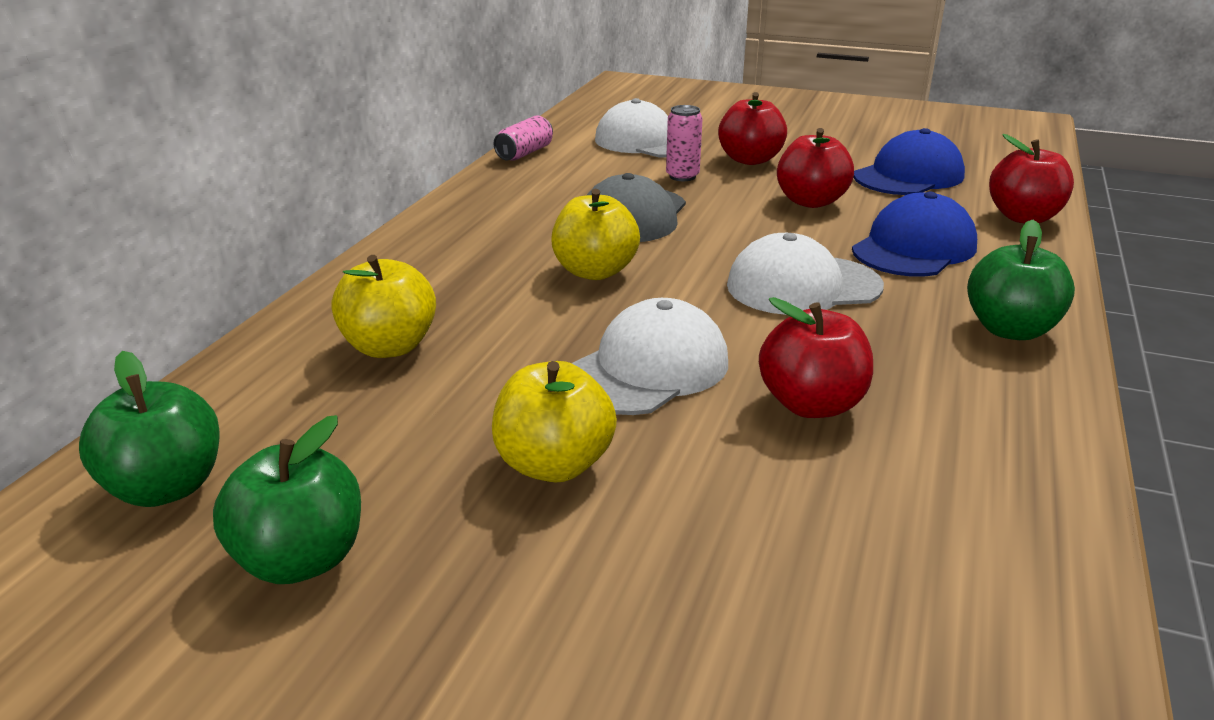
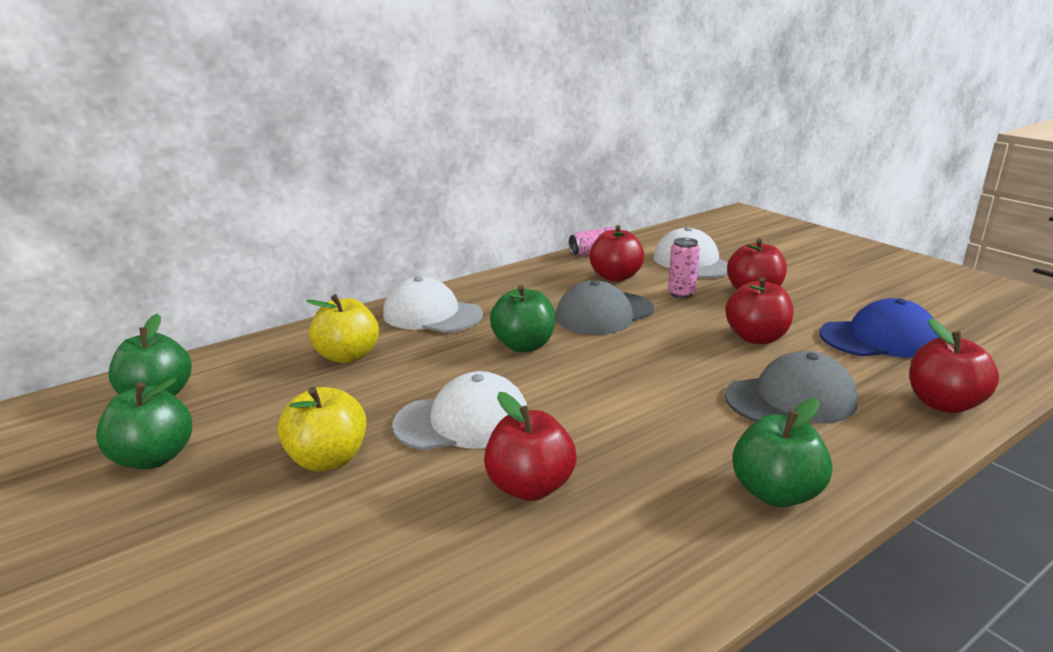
camera: 35 degrees right, 5 degrees down
(588, 174) = (615, 277): none -> red apple
(595, 271) = (524, 345): yellow apple -> green apple
(803, 286) = (652, 400): white cap -> white cap (432, 314)
(914, 248) = (791, 399): blue cap -> grey cap

